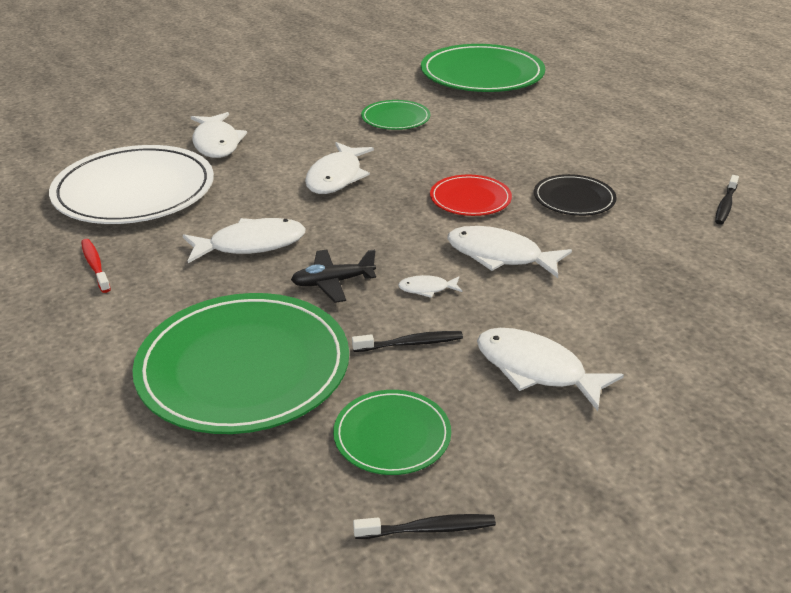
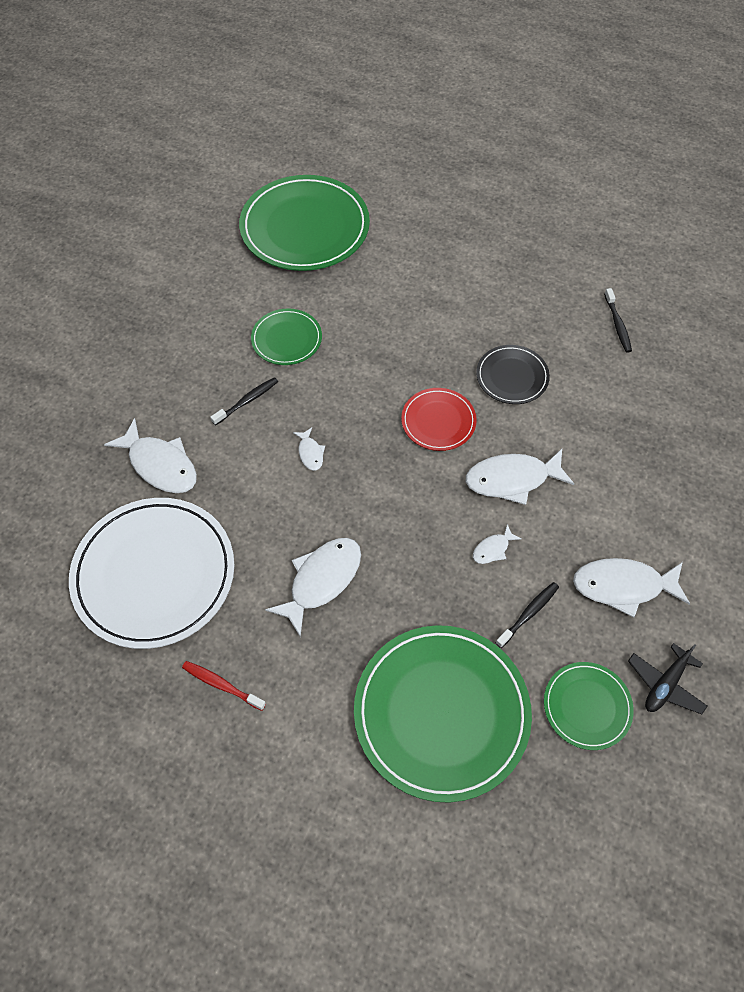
camera: 35 degrees left, 25 degrees up
(332, 282) = (422, 585): black plane -> black plane (665, 684)
(336, 177) = (310, 453): white fish -> white fish, size x0.49
(428, 529) = (666, 765): black toothbrush -> black toothbrush (247, 401)

